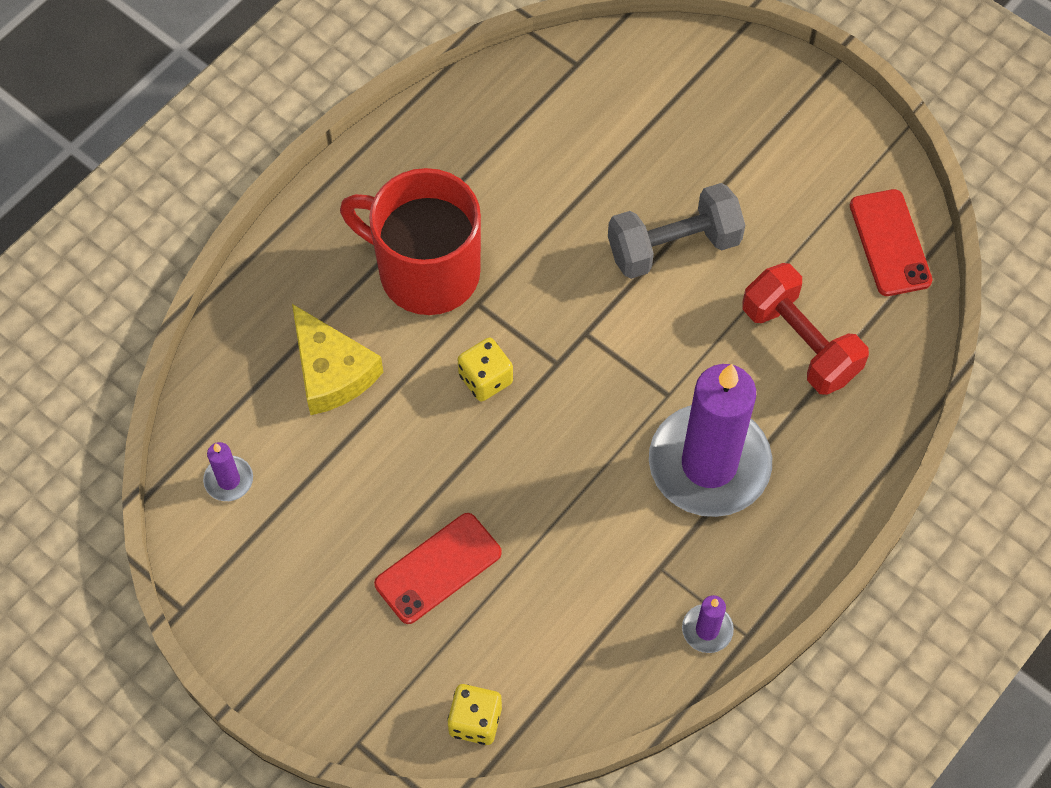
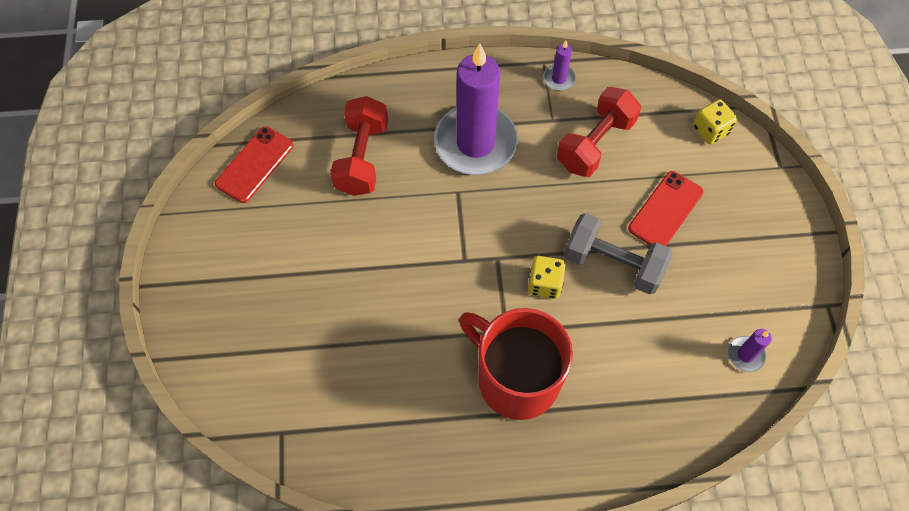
camera: 135 degrees left, 0 degrees up
(331, 371) = (629, 366): yellow cheese -> none
(426, 271) = (516, 378): red mug -> red mug turned 150 degrees clockwise
(438, 568) = (665, 210): red phone -> red phone turned 60 degrees counterclockwise
(585, 581) = (595, 144): none -> red dumbbell
(673, 246) = (363, 264): grey dumbbell -> grey dumbbell (613, 264)

